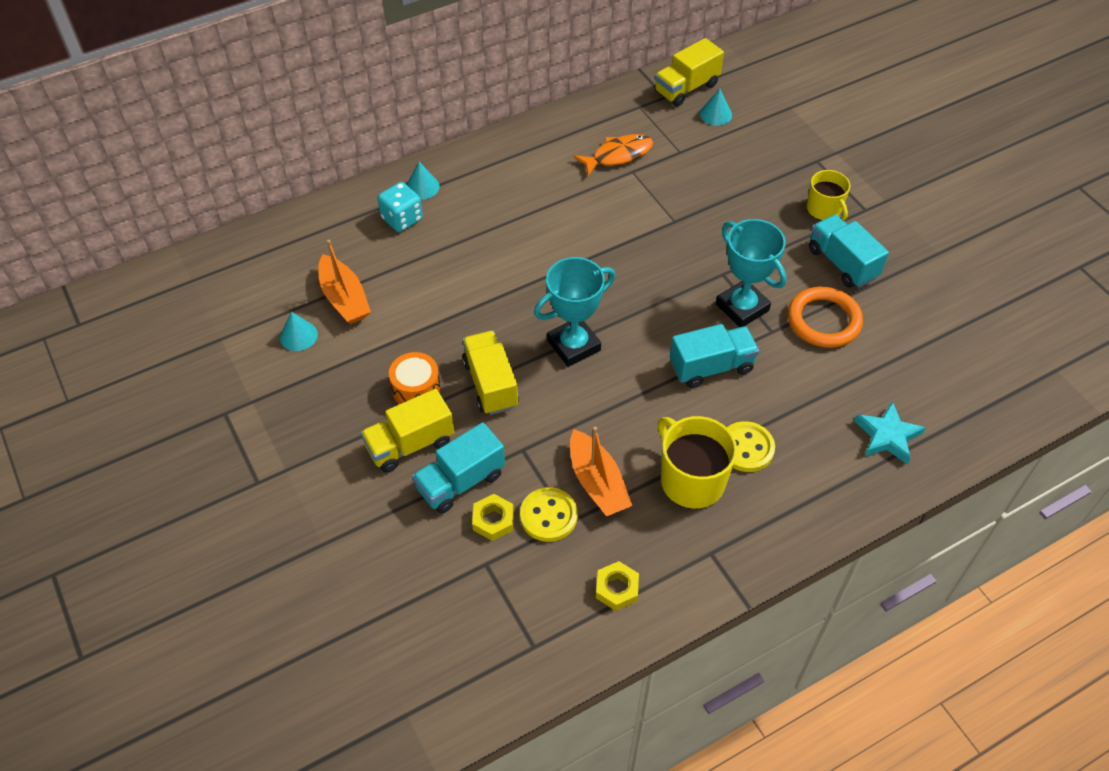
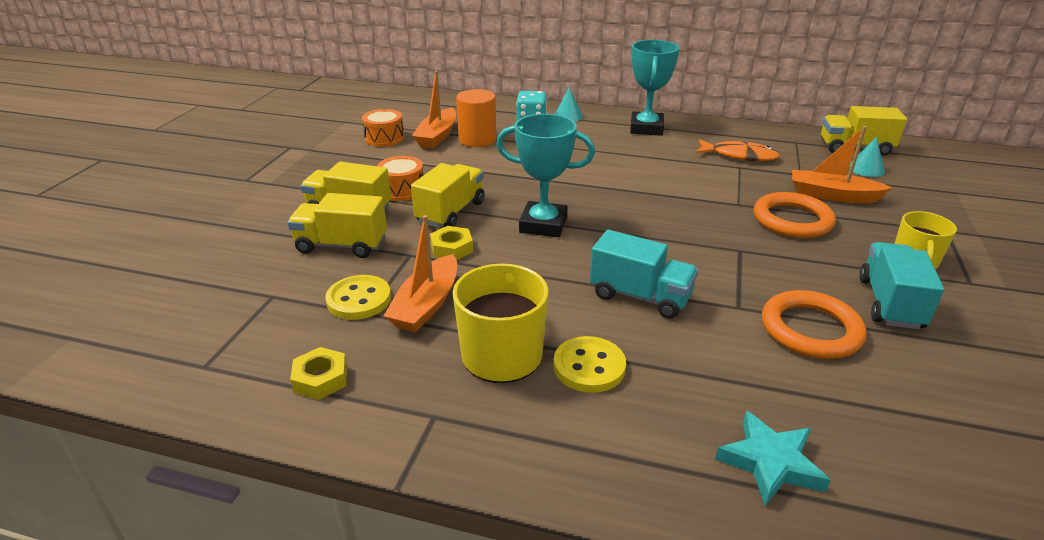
camera: 45 degrees right, 20 degrees down
(298, 336) = (384, 138): turquoise cone -> orange drum
(387, 278) = (477, 139): none -> orange cylinder
(460, 482) = (341, 245): turquoise truck -> yellow truck
(493, 520) = (321, 277): yellow nut -> yellow nut (452, 248)
(723, 166) = (832, 195): none -> orange boat
(723, 215) = (792, 220): none -> orange ring
(742, 307) = (729, 277): turquoise trophy -> turquoise trophy (646, 128)

